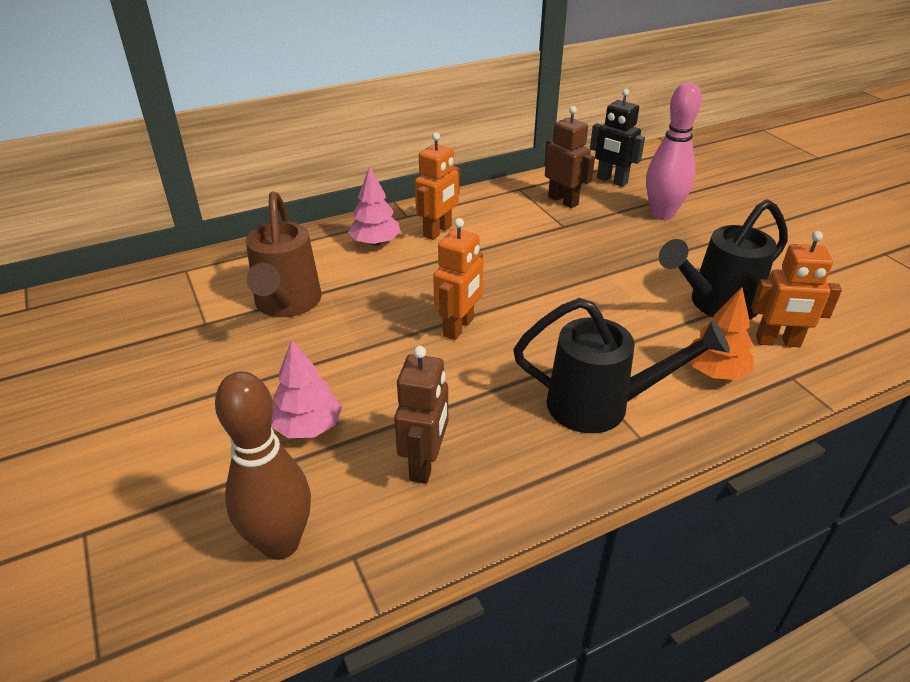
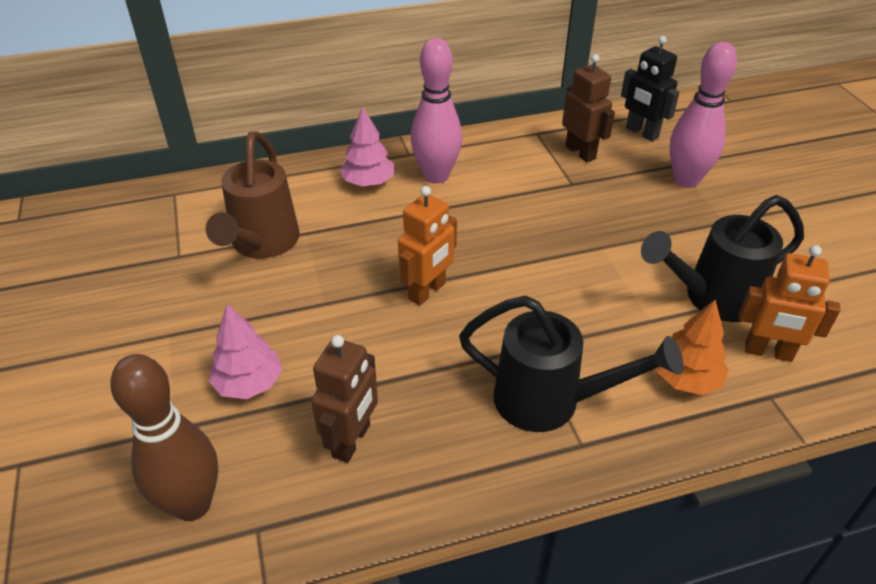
camera: 10 degrees right, 5 degrees up
(438, 231) = (436, 176): orange robot -> pink bowling pin

